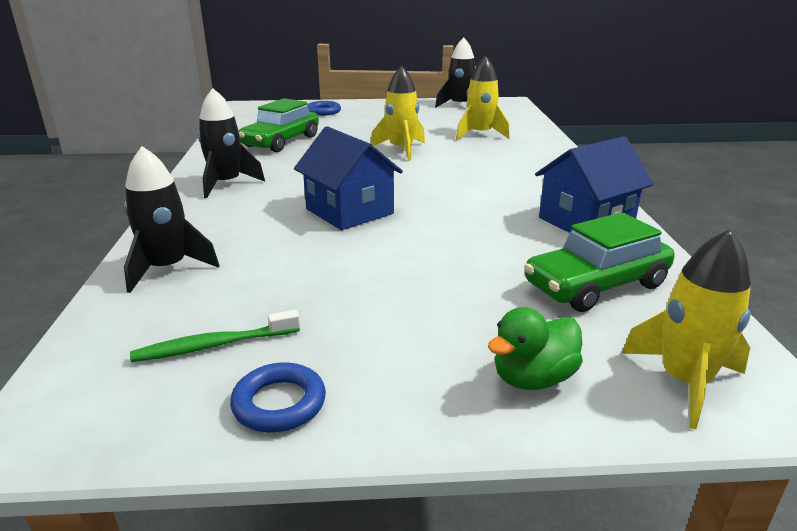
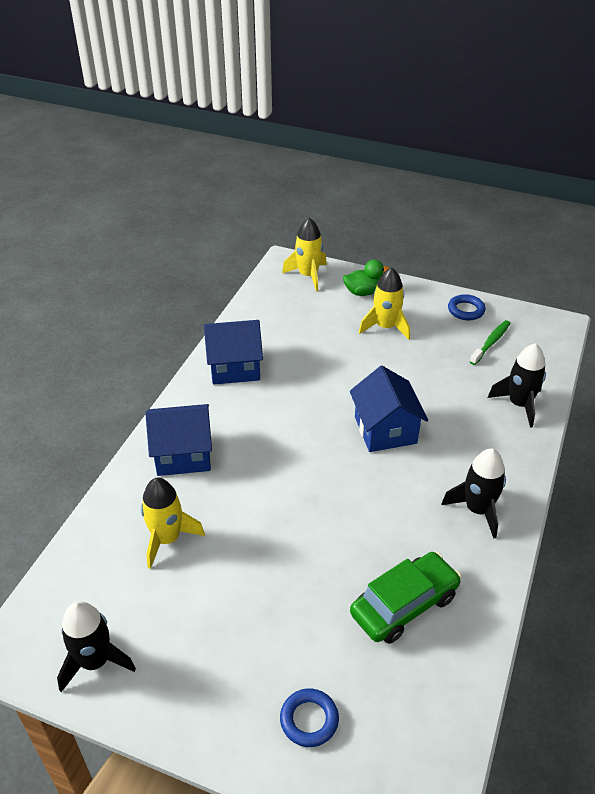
camera: 155 degrees left, 15 degrees up
(215, 345) = (490, 343): green toothbrush -> green toothbrush turned 60 degrees counterclockwise
(401, 150) = (280, 529): yellow rocket -> yellow rocket (385, 327)
(532, 163) = (183, 454): none -> blue house
(596, 285) = (288, 322): green car -> none

